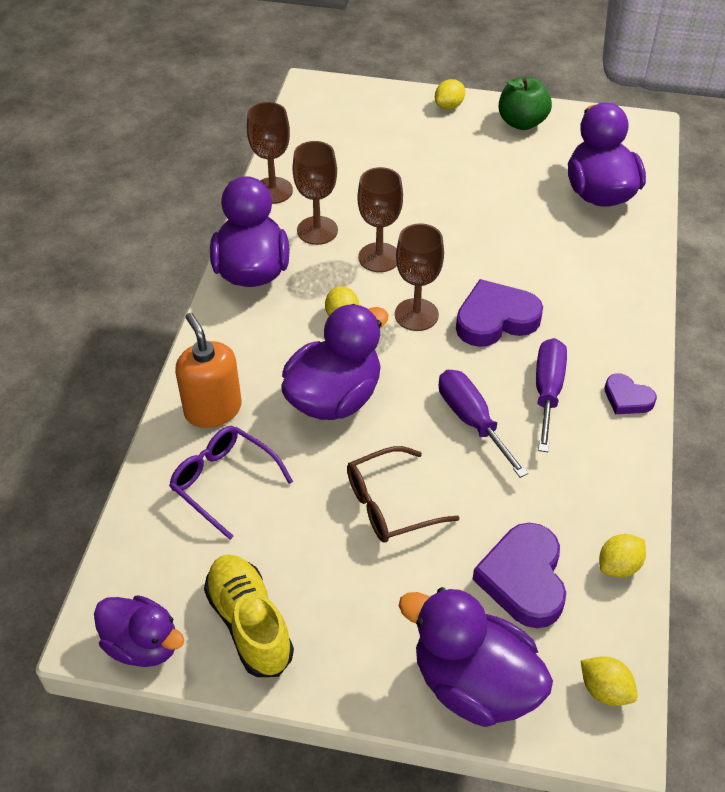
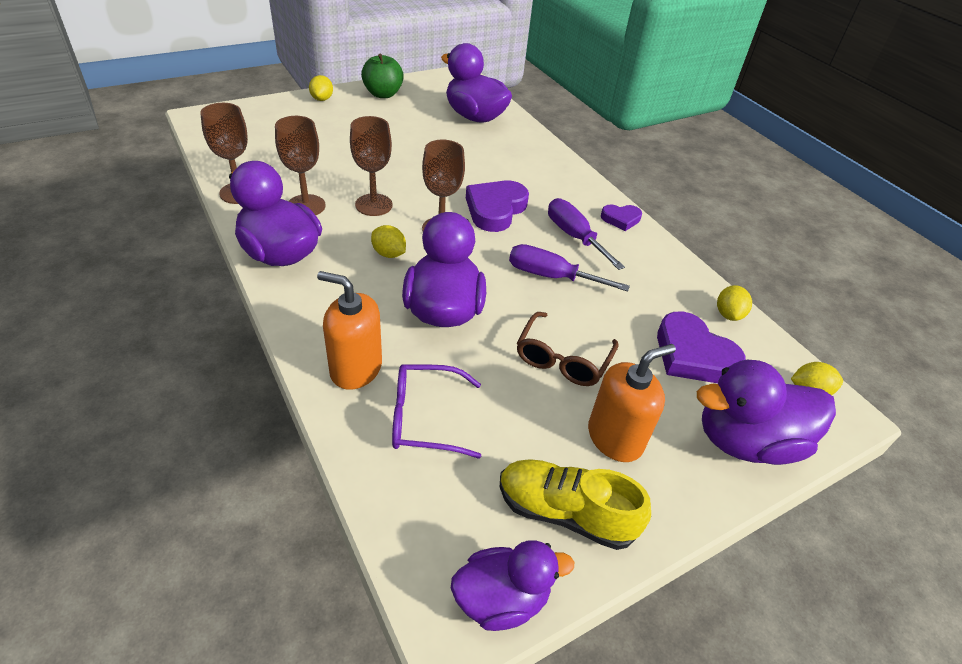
camera: 45 degrees left, 5 degrees down
(356, 598) = (615, 438): none -> orange soap dispenser

